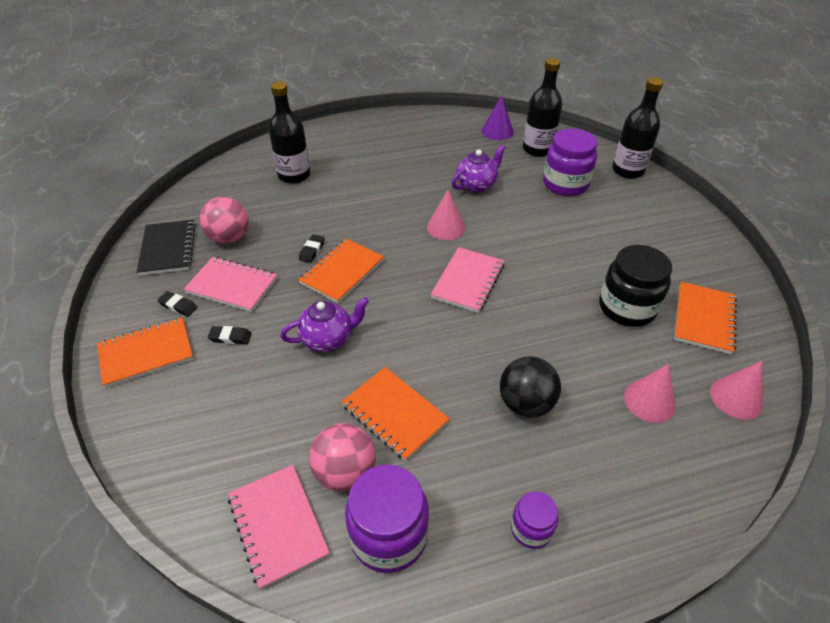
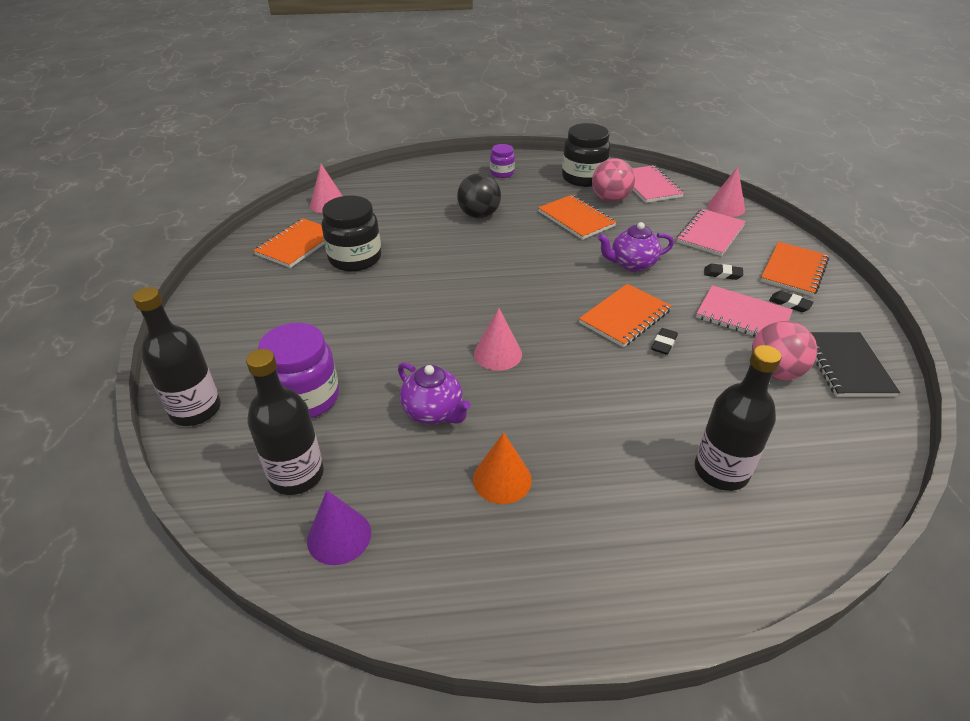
camera: 170 degrees left, 5 degrees down
(146, 353) = (793, 271): orange notebook -> orange notebook turned 45 degrees counterclockwise
(388, 535) = (583, 178): purple jar -> black jar
(422, 159) = (502, 479): none -> orange cone
(468, 281) = (492, 294): pink notebook -> pink notebook (710, 234)
(476, 185) = (433, 412): purple teapot -> purple teapot turned 105 degrees counterclockwise
(649, 401) = (390, 208): pink cone -> pink cone (726, 207)

